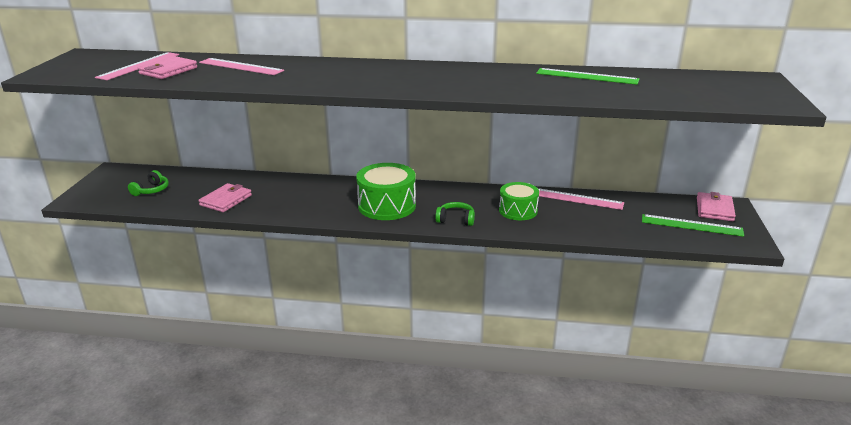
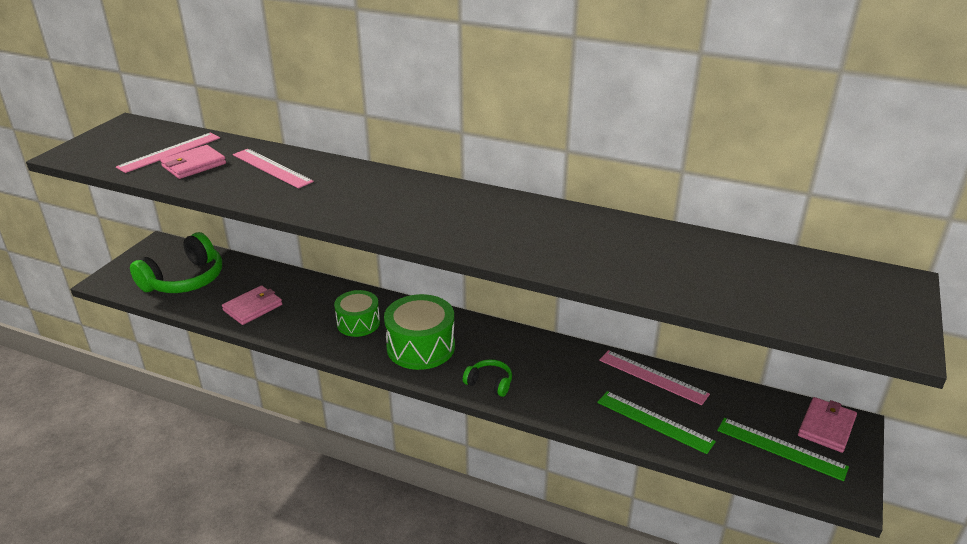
camera: 15 degrees right, 5 degrees up
(151, 190) = (185, 280): green headphones -> green headphones, size x2.06
(518, 211) = (570, 382): green drum -> green drum (358, 323)
(587, 76) = (663, 244): green ruler -> green ruler (654, 422)

